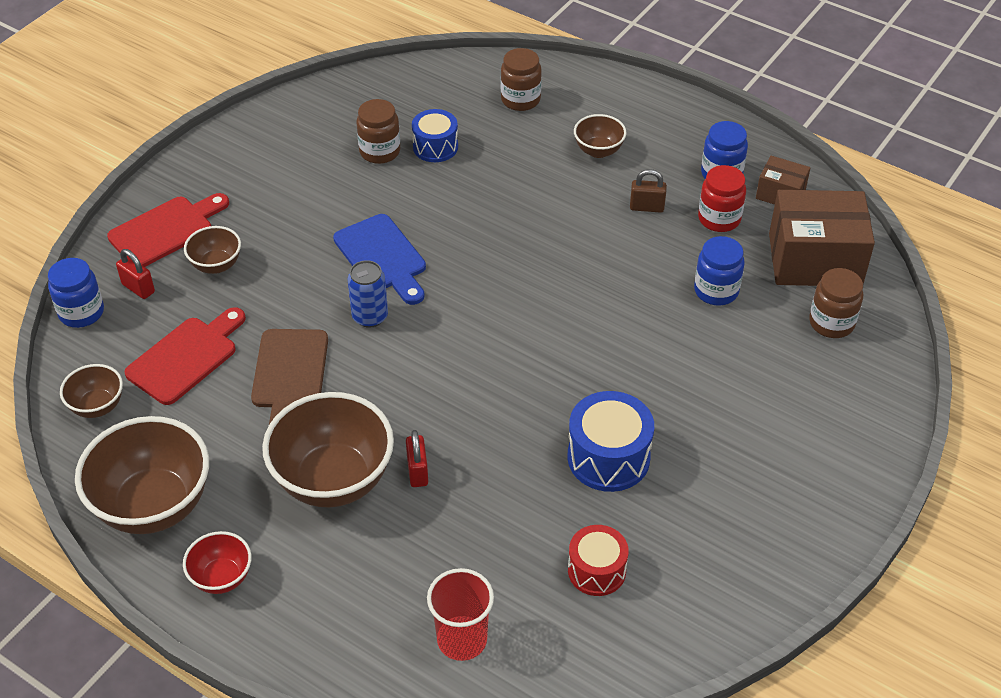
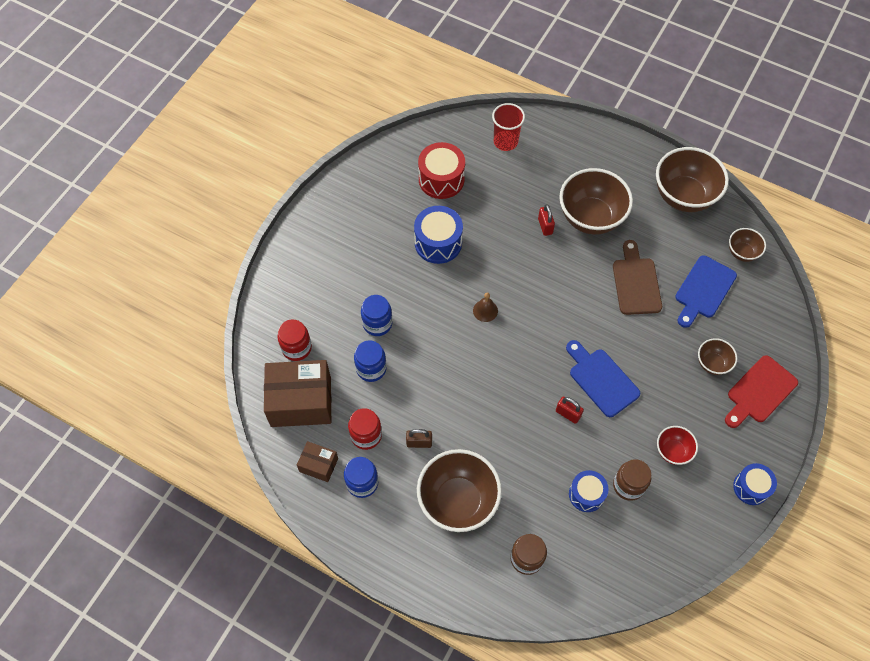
camera: 175 degrees right, 15 degrees up
(81, 312) = (784, 318): blue jar -> blue jar (377, 324)
(138, 288) = (756, 340): red padlock -> red padlock (568, 414)
(186, 357) = (703, 290): red cutting board -> blue cutting board
(222, 578) = (633, 162): red bowl -> red bowl (672, 451)
(226, 141) = (751, 487): none -> blue drum
(370, 316) = (597, 329): blue can -> none
(539, 352) = (485, 310): none -> brown bell
(596, 570) = (441, 179): red drum -> red drum, size x1.51
(598, 151) = (458, 501): brown bowl -> brown bowl, size x1.99
(831, 323) = (296, 348): brown jar -> red jar

